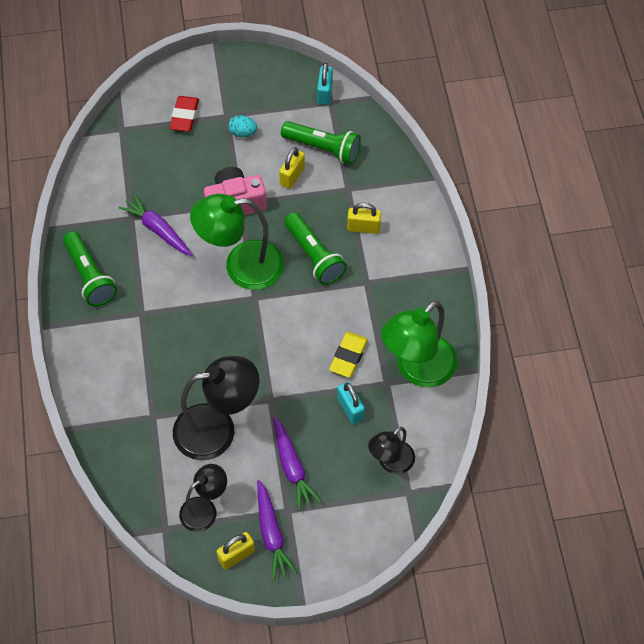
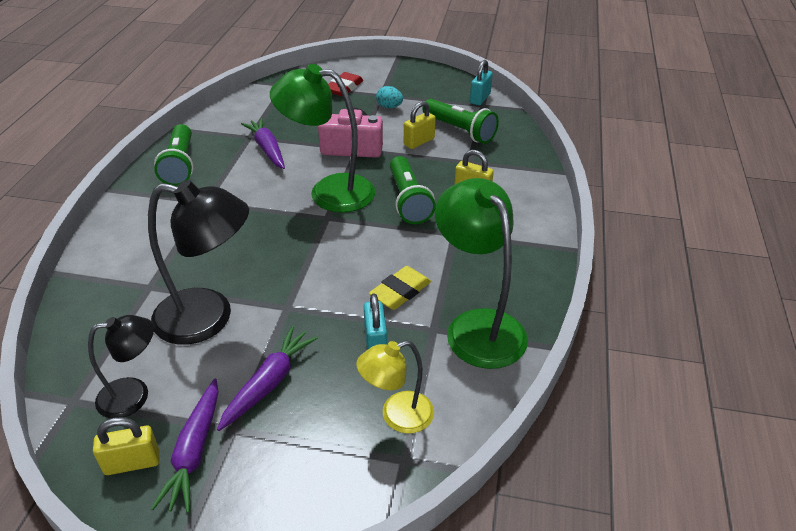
camera: 20 degrees right, 20 degrees down
(292, 467) = (269, 383): purple carrot -> purple carrot turned 150 degrees counterclockwise
(390, 463) = (397, 416): black lamp -> yellow lamp
(417, 370) = (477, 326): green lamp -> green lamp turned 90 degrees clockwise

